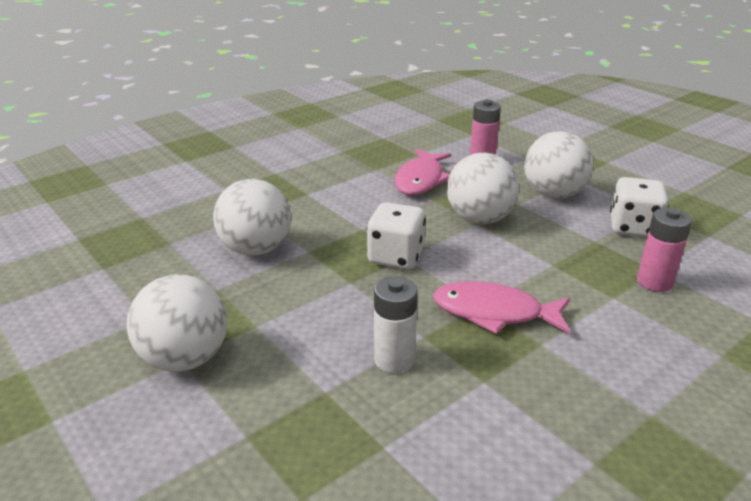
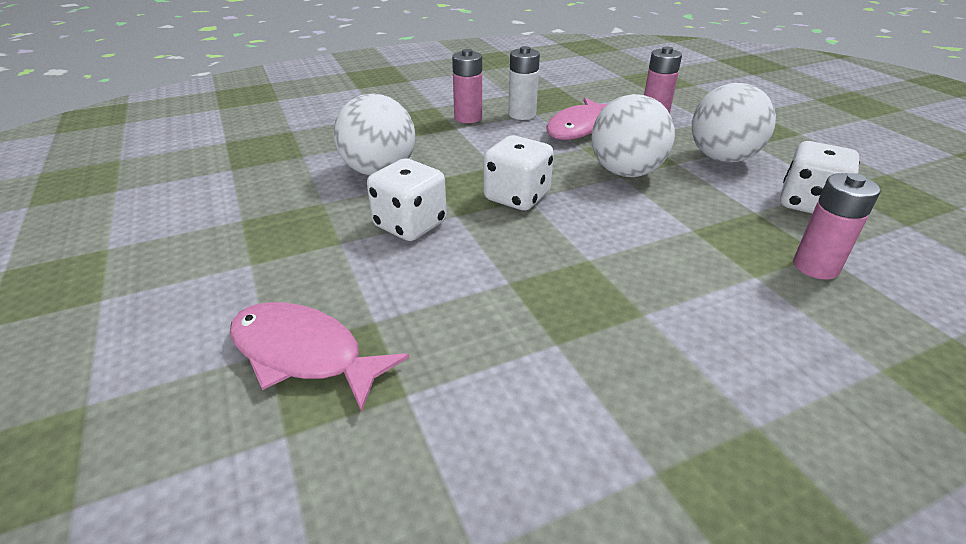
camera: 15 degrees right, 5 degrees up
(185, 358) = (254, 263): white ball -> none
(312, 298) = (410, 225): none -> white dice
(314, 182) = (468, 118): none -> pink battery
(394, 360) = (464, 301): white battery -> white battery (522, 114)
(494, 313) = (601, 270): pink fish -> pink fish (304, 354)

